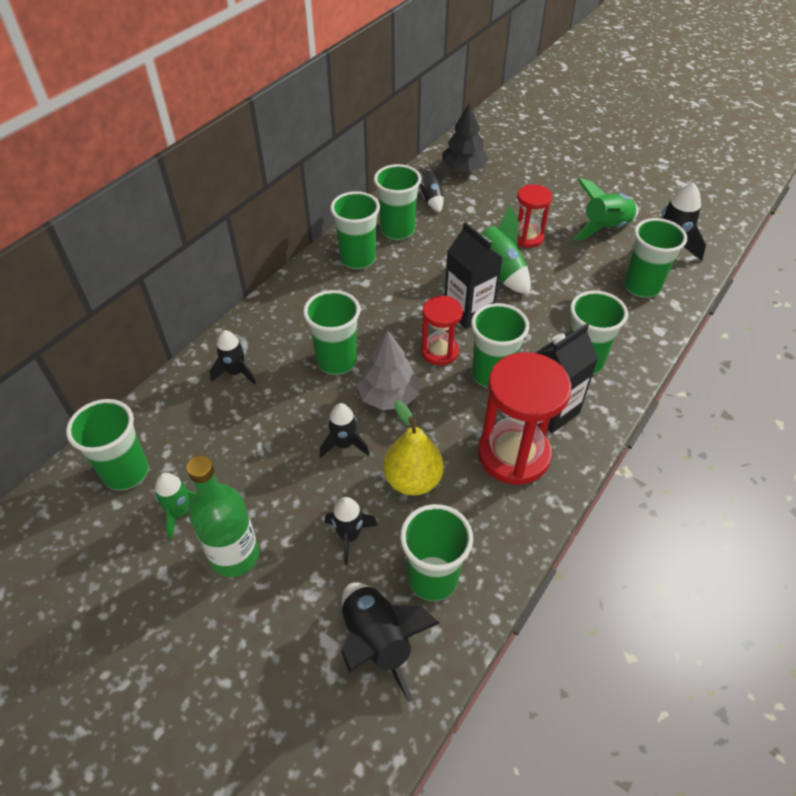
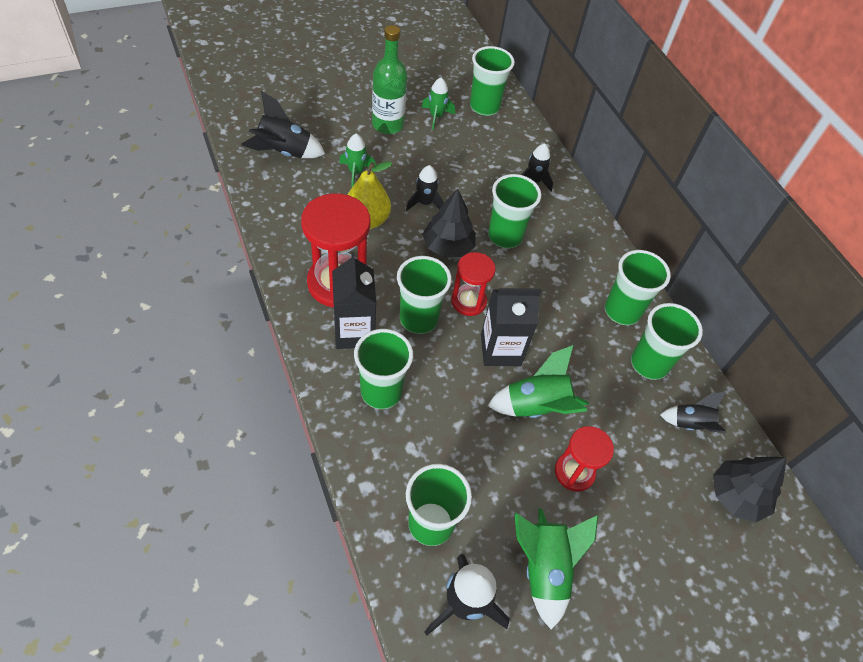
camera: 115 degrees right, 5 degrees up
(349, 536) = (356, 172): black rocket -> green rocket
(388, 396) = (448, 246): grey tree -> black tree
(432, 578) = (295, 191): green cup -> none

